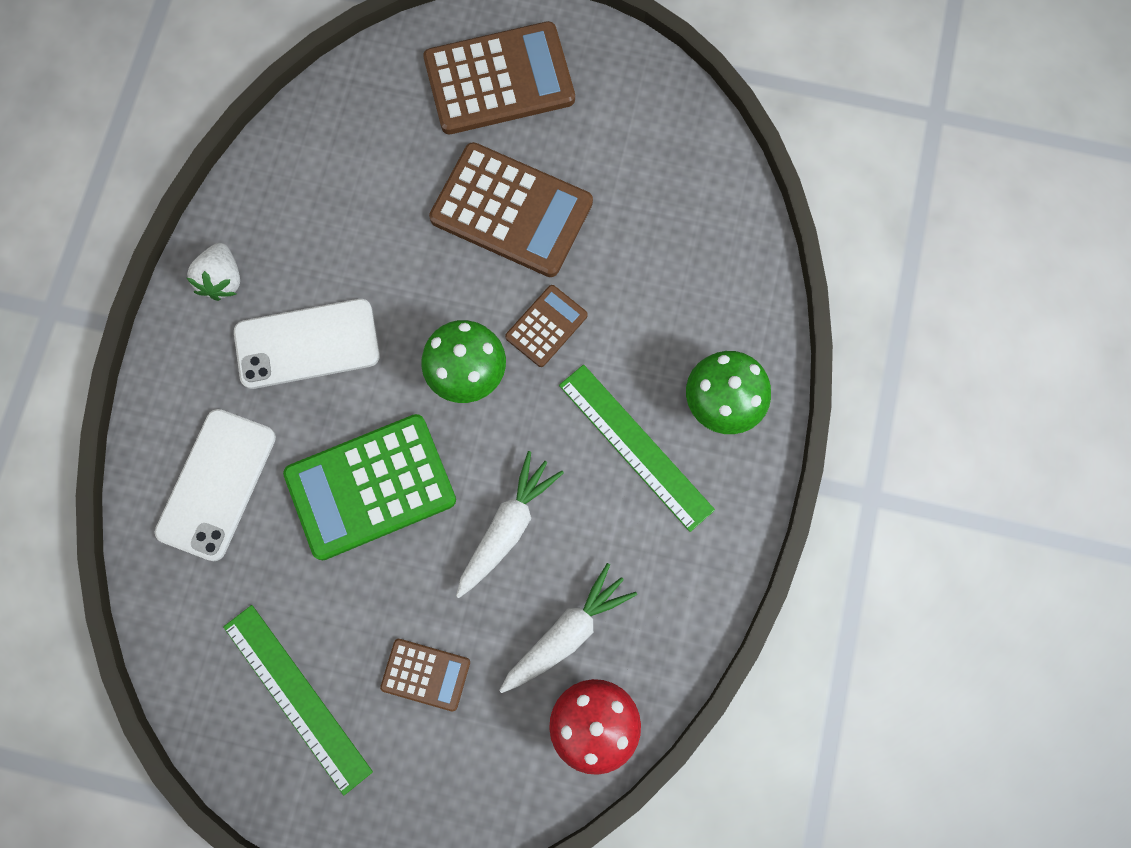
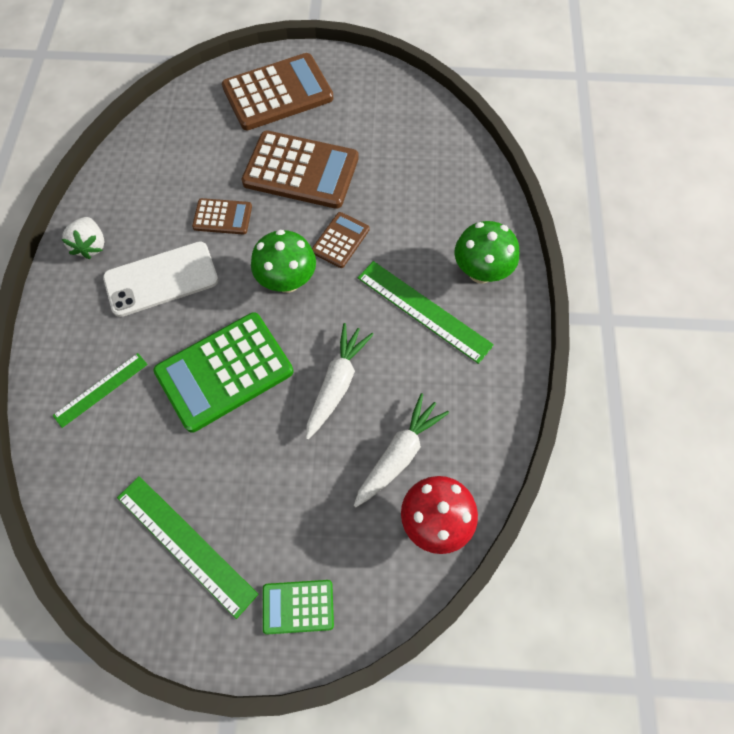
camera: 10 degrees left, 10 degrees down
(217, 484) = (101, 389): white phone -> green ruler
(416, 794) = (298, 606): none -> green calculator
(425, 674) = (290, 506): brown calculator -> brown calculator (222, 217)

